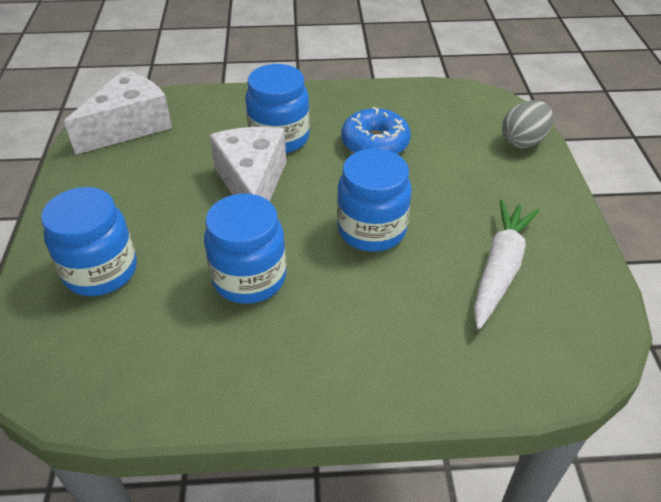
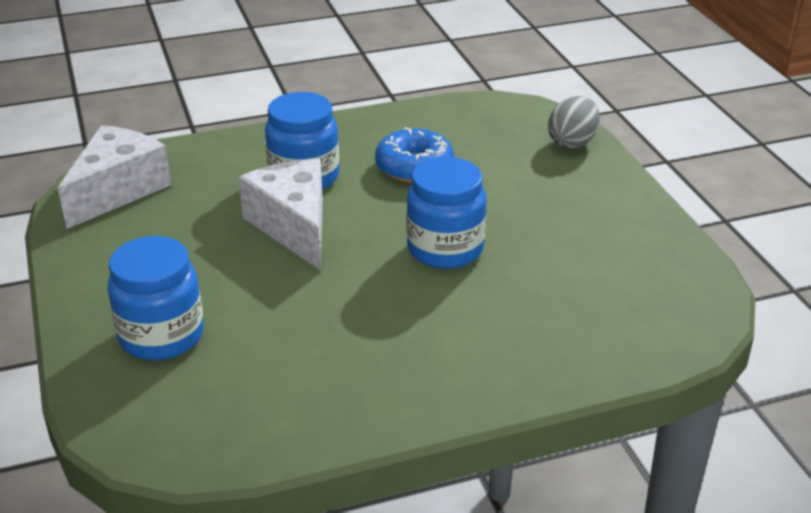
camera: 15 degrees left, 10 degrees down
(249, 278) = (333, 314): blue jar -> none
(500, 268) = (590, 262): white carrot -> none

